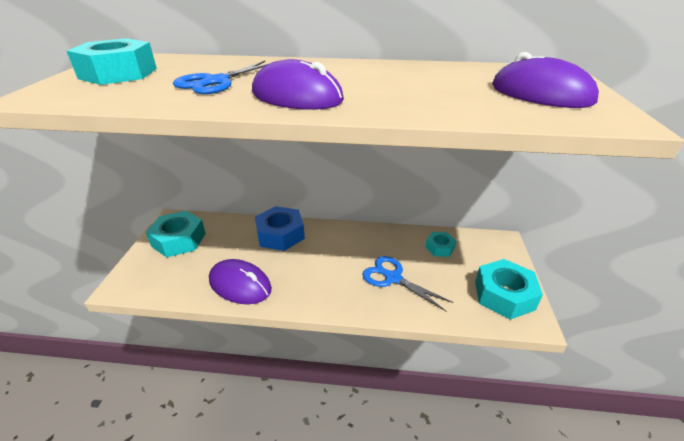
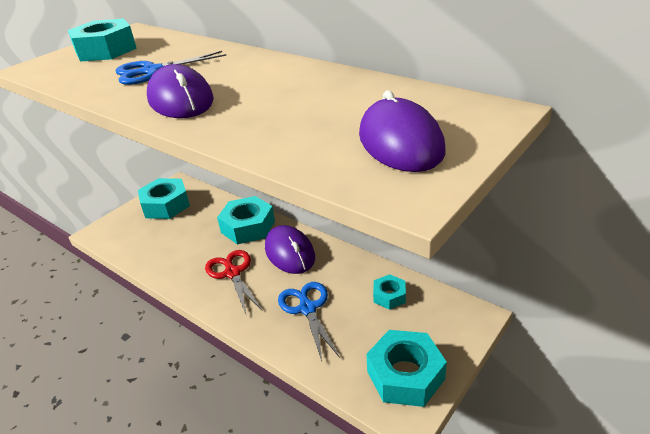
camera: 35 degrees right, 0 degrees up
(240, 285) = (175, 263): purple mouse -> purple mouse (289, 253)
(280, 234) = (248, 227): blue nut -> turquoise nut
(303, 274) = (232, 273): none -> red scissors

